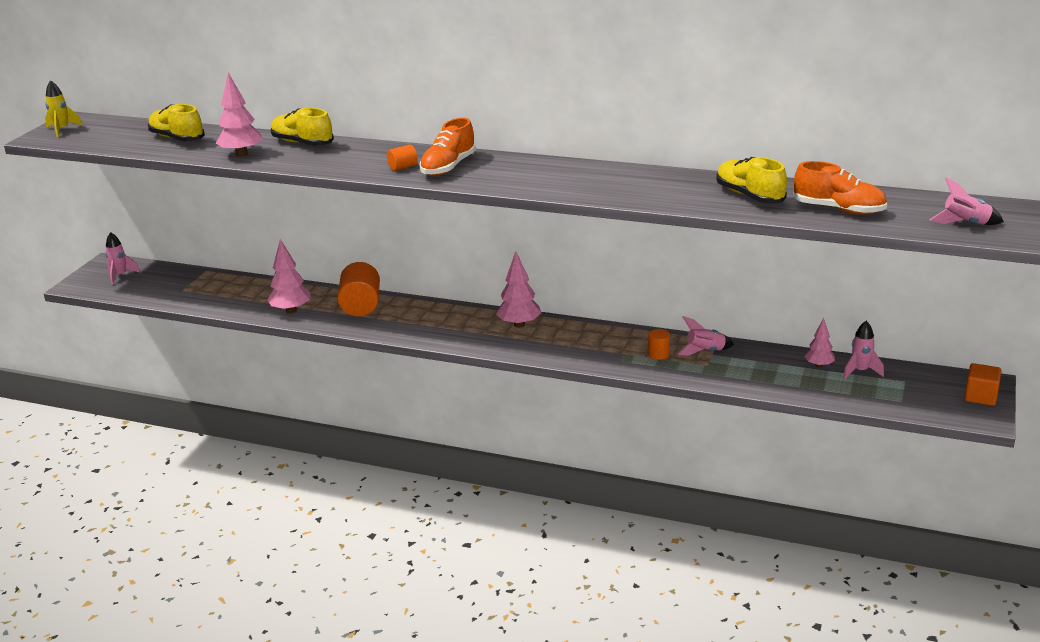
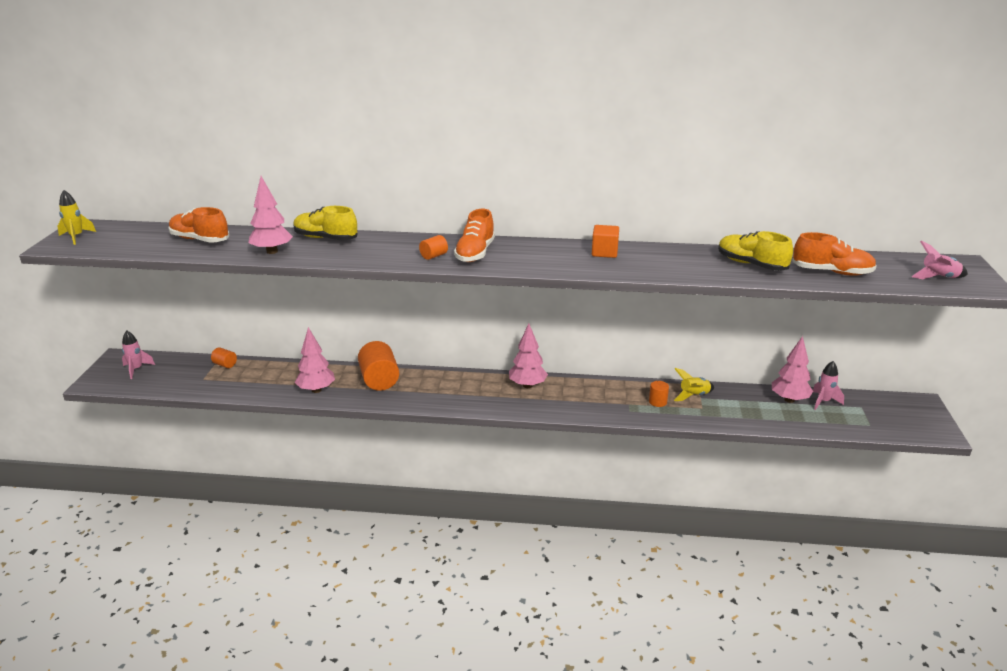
camera: 15 degrees left, 0 degrees up
(177, 138) = (200, 240): yellow shoe -> orange shoe
(209, 278) = (225, 364): none -> orange cylinder
(705, 351) = (694, 396): pink rocket -> yellow rocket
(819, 365) = (789, 400): pink tree -> pink tree, size x1.62
(980, 396) = (925, 415): orange cube -> orange cube (604, 252)

